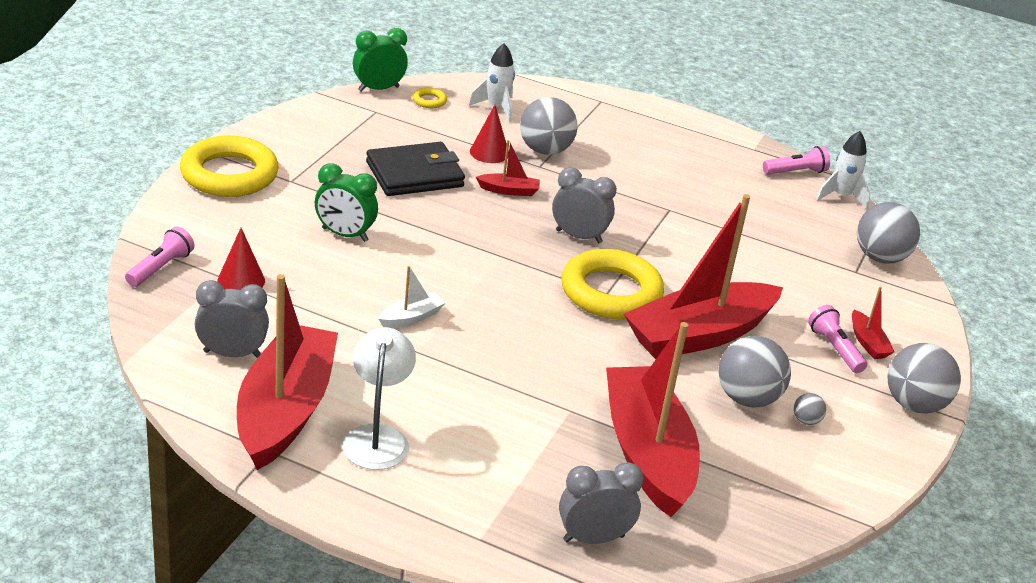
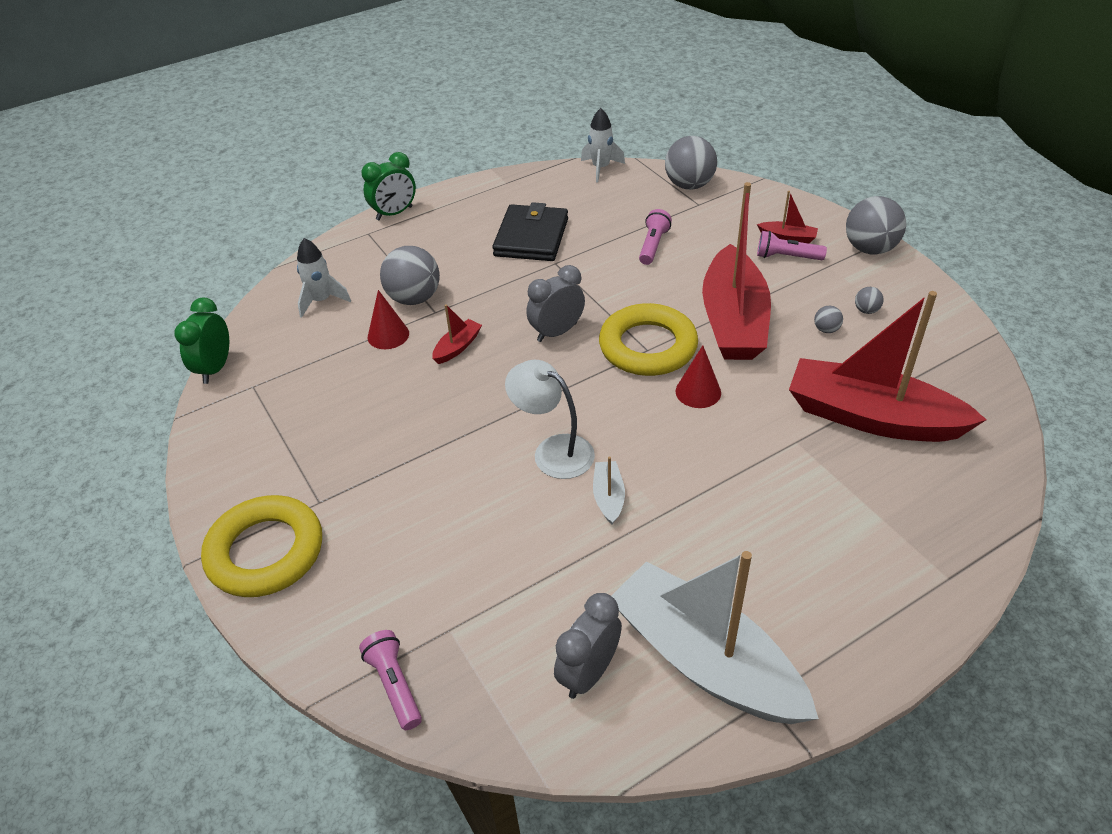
camera: 50 degrees left, 10 degrees up
(241, 280) = (465, 615): red cone -> red cone (698, 392)
(285, 410) = (704, 660): red boat -> white boat
(345, 235) = (444, 495): green clock -> green clock (394, 213)
(377, 437) = (778, 598): white lamp -> white lamp (553, 451)
(414, 174) = (382, 401): black wallet -> black wallet (531, 237)
(429, 101) = (269, 341): yellow ring -> none
(593, 538) = (969, 499): grey clock -> none
(747, 398) = (826, 329): grey ball -> grey ball, size x0.45
(796, 172) = (553, 176): pink flashlight -> pink flashlight (653, 245)

